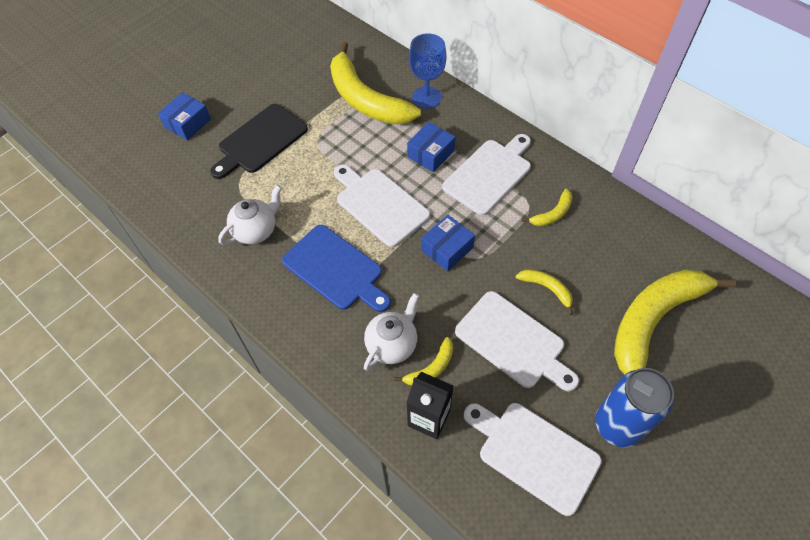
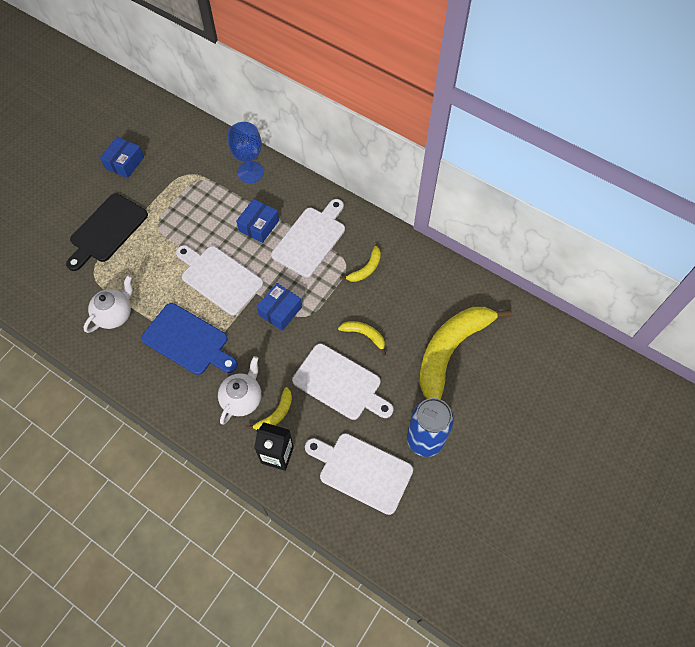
camera: 10 degrees left, 5 degrees up
(188, 123) = (38, 221): blue box -> blue box (124, 163)
(365, 99) = (196, 180): yellow banana -> none

